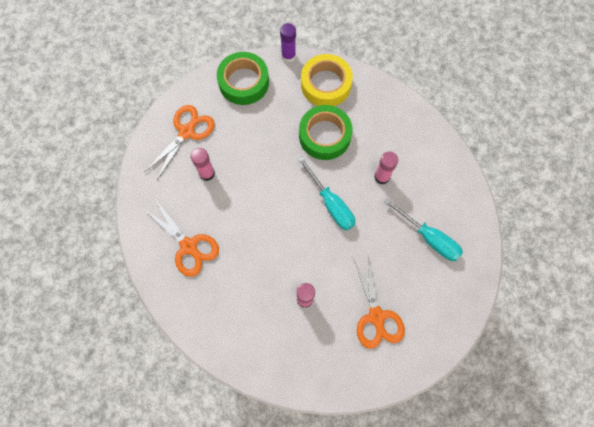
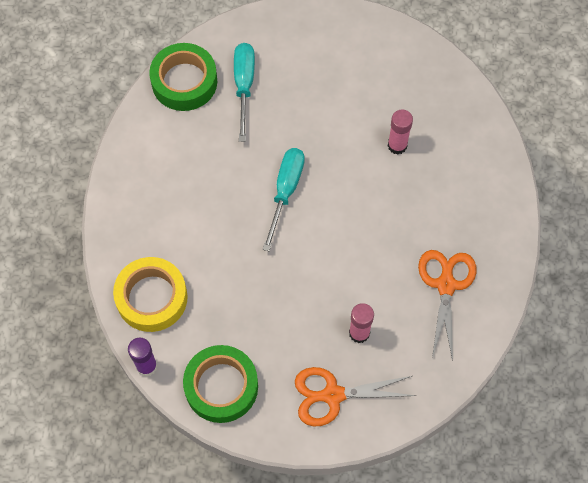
camera: 130 degrees left, 5 degrees down
(324, 136) = (215, 252): green tape -> green tape (184, 82)
(376, 316) = (357, 79): orange scissors -> none
(382, 177) = (216, 167): pink glue stick -> none

